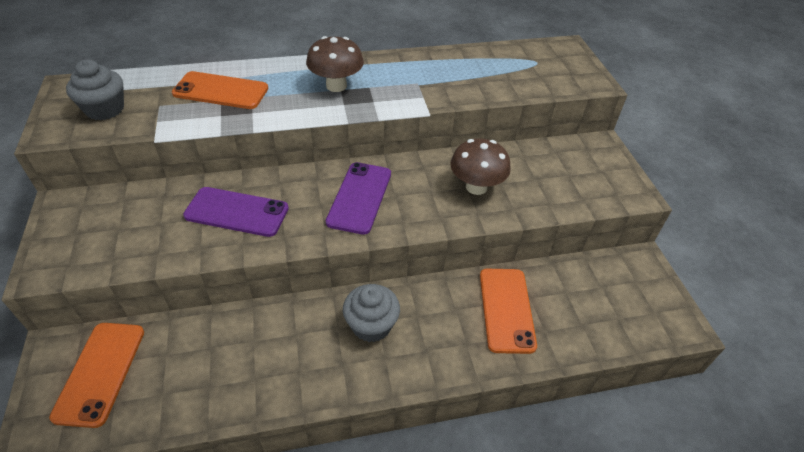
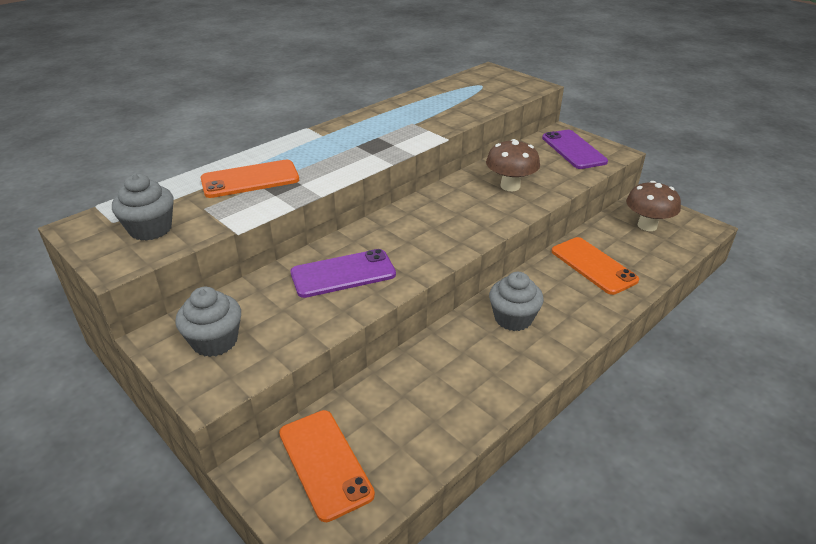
camera: 30 degrees left, 10 degrees down
(89, 227) = (215, 341): none -> grey cupcake
(336, 86) = (349, 144): brown mushroom -> brown mushroom (647, 225)
(359, 197) = (433, 225): purple phone -> purple phone (573, 150)

